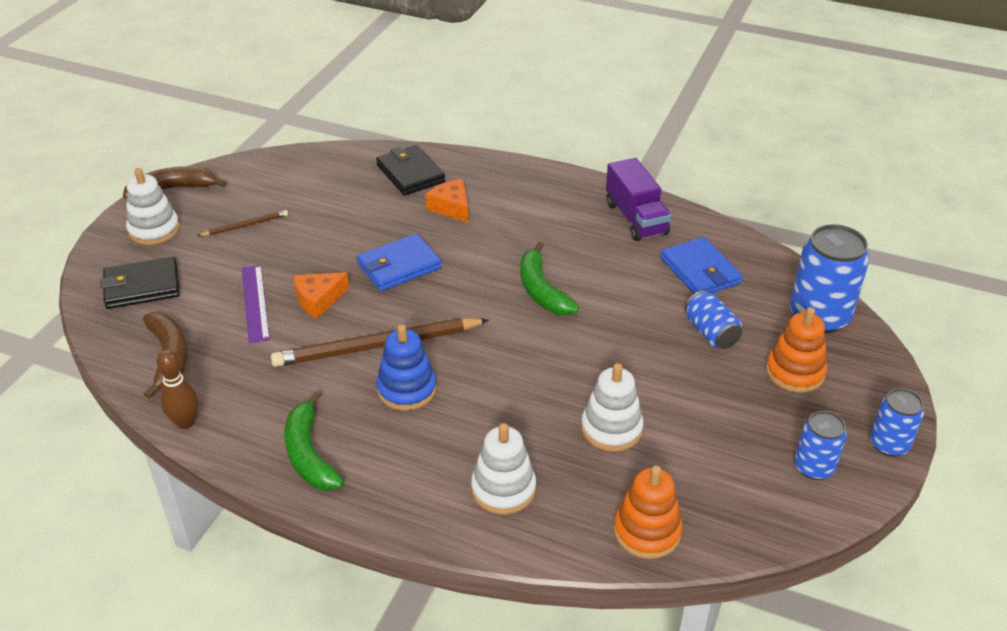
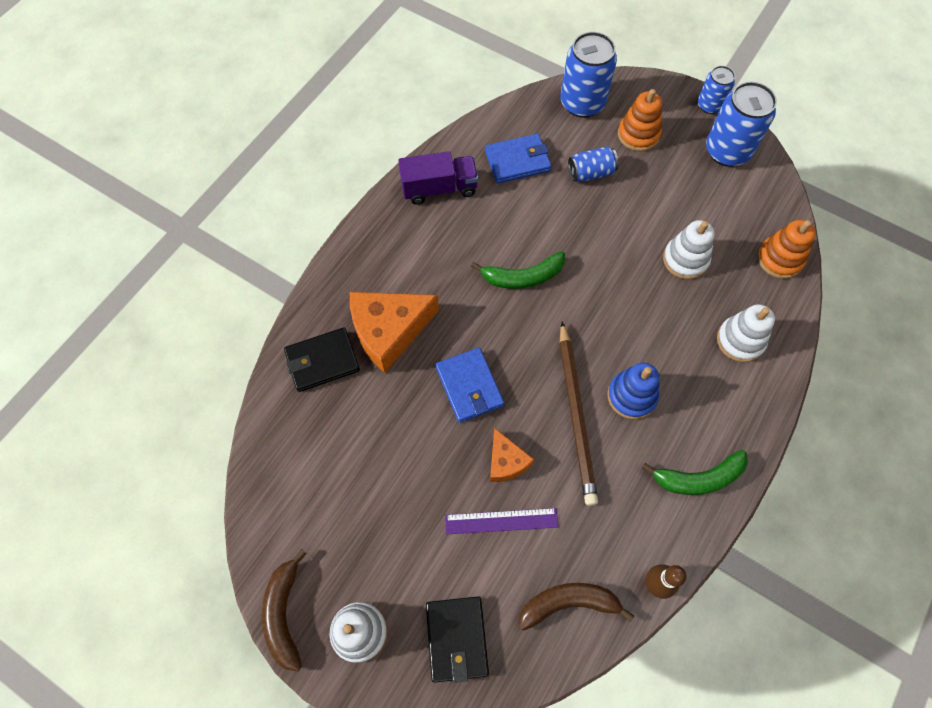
camera: 80 degrees left, 25 degrees up
(245, 225) = (374, 531): brown pencil -> none
(451, 207) = (389, 331): orange cheese -> orange cheese, size x1.84
(814, 467) = (727, 151): blue can -> blue can, size x1.73

